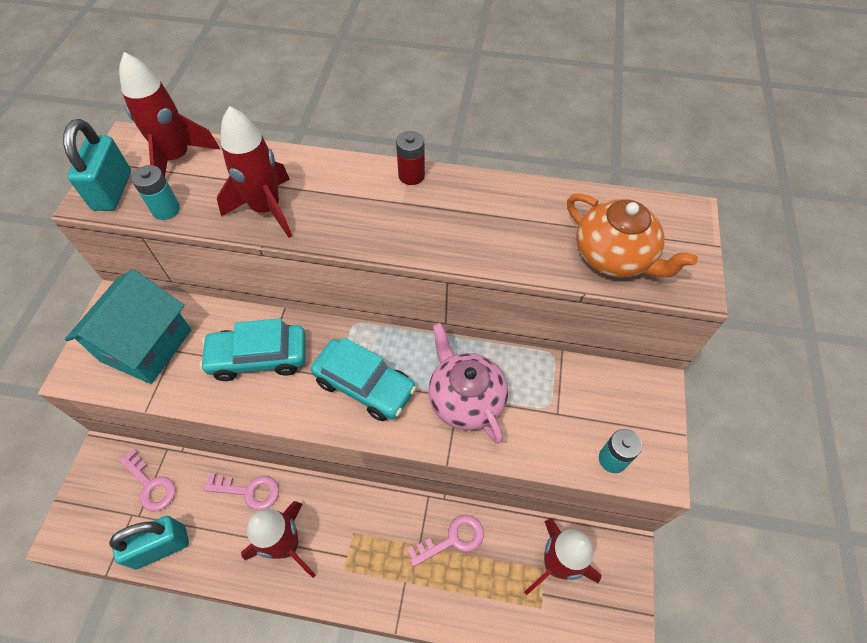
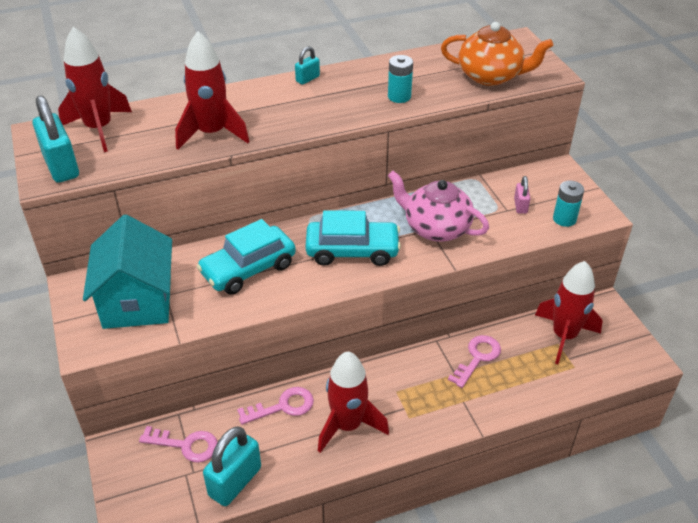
camera: 30 degrees left, 15 degrees down
(166, 209) = (124, 161): turquoise battery -> turquoise battery (399, 96)
(411, 175) = (307, 79): red battery -> turquoise padlock
(575, 416) = (520, 206): none -> pink padlock

